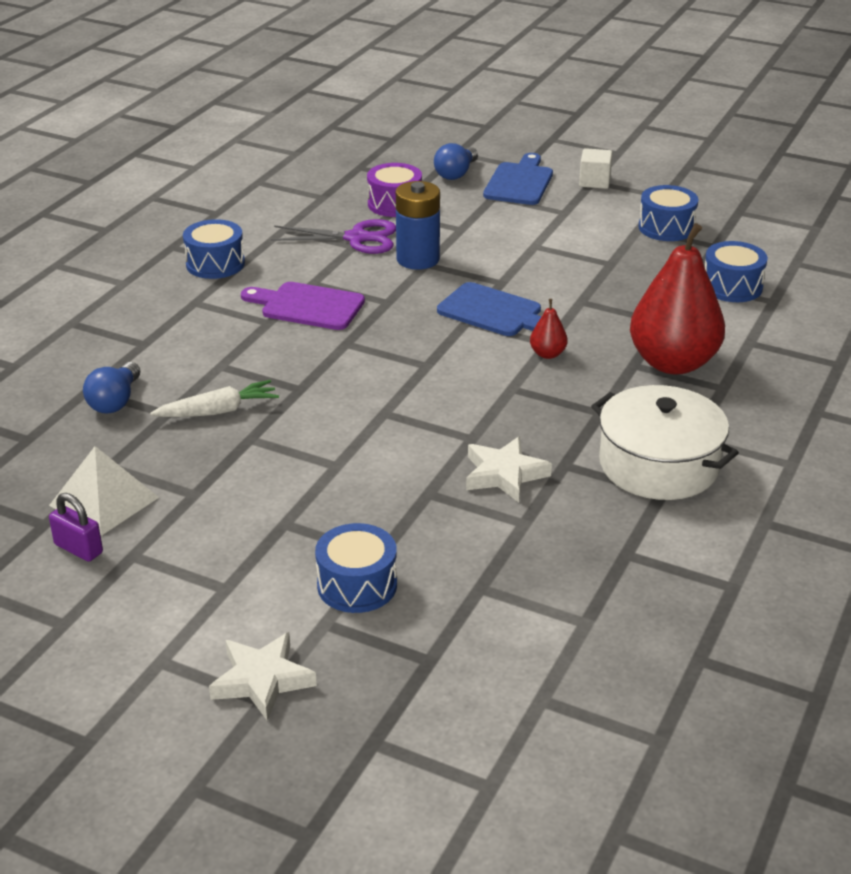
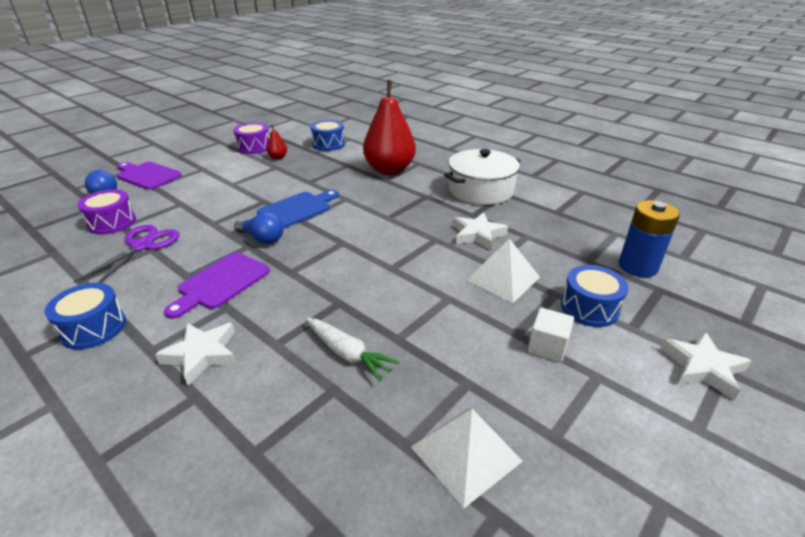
camera: 75 degrees left, 0 degrees up
(78, 549) = (542, 482): purple padlock -> none
(115, 401) = (291, 430): blue light bulb -> blue light bulb (262, 239)
(195, 330) = (202, 354): none -> white star
(218, 411) = (348, 353): white carrot -> white carrot turned 135 degrees clockwise
(397, 506) = (503, 278): none -> white pyramid
(418, 259) = (203, 225): blue battery -> blue battery (637, 266)
(519, 182) = (147, 175): blue cutting board -> purple cutting board
(547, 354) = (358, 200): red pear -> red pear (278, 157)
(594, 182) = (178, 155): white cube -> white cube (547, 346)
(666, 228) = (254, 147): blue drum -> purple drum

